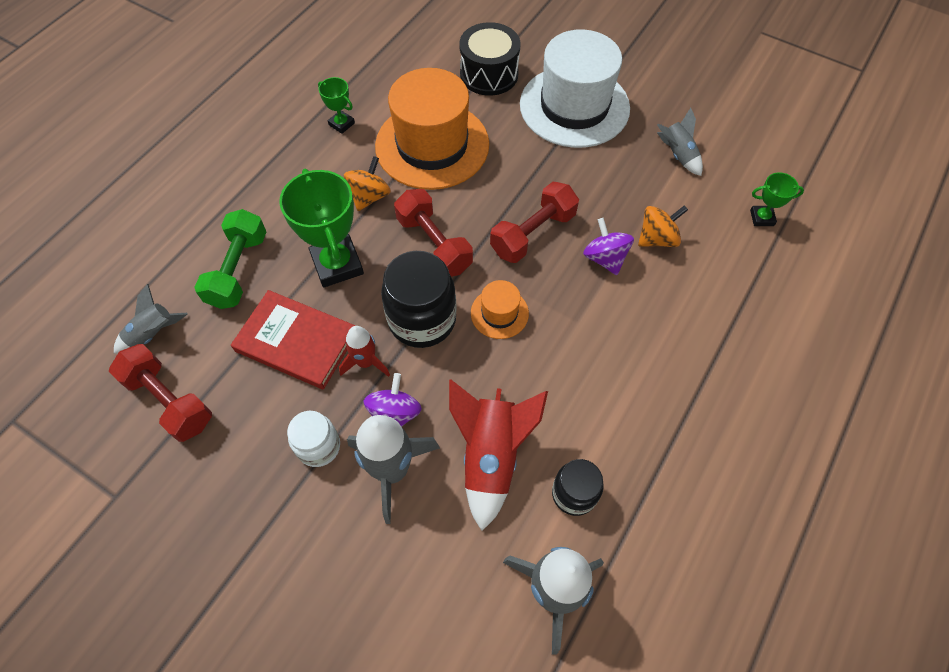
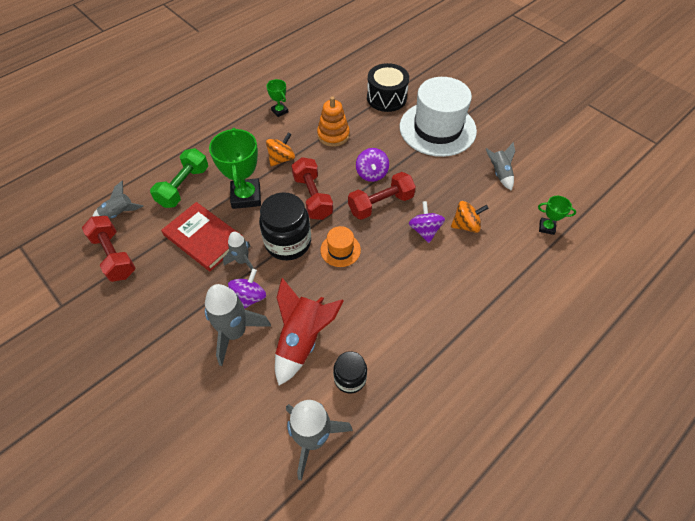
camera: 15 degrees right, 5 degrees down
(319, 446) = (194, 306): white jar -> none
(366, 362) = (242, 261): red rocket -> grey rocket
(432, 145) = (333, 135): orange hat -> orange stacking toy
(505, 192) = (371, 174): none -> purple spinning top

